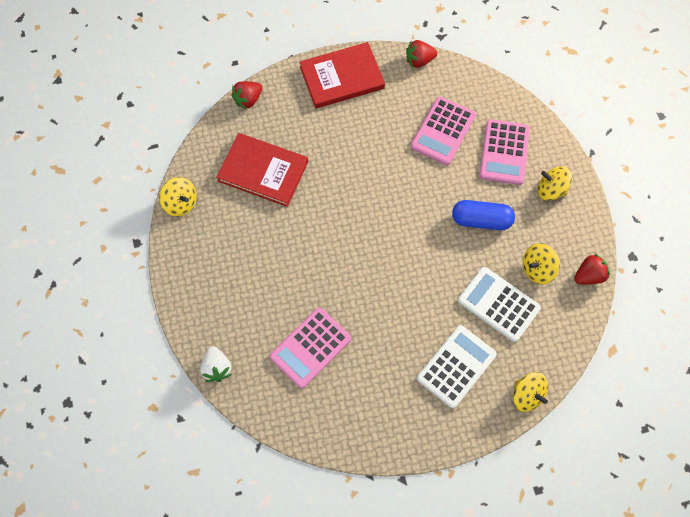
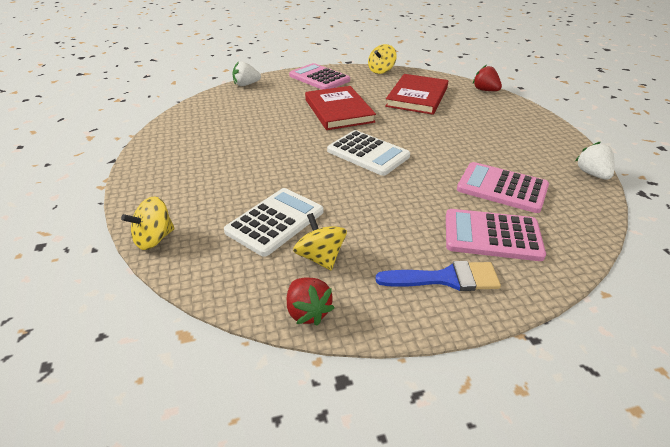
camera: 90 degrees right, 30 degrees down
(310, 348) = (252, 117): pink calculator -> pink calculator (319, 78)
(342, 77) = (536, 129): red book -> red book (339, 111)
(419, 60) = (592, 174): red strawberry -> white strawberry
(456, 366) = (209, 189): white calculator -> white calculator (368, 153)
(481, 220) = (387, 212): blue capsule -> none
(551, 190) = (446, 278): yellow spinning top -> blue brush

